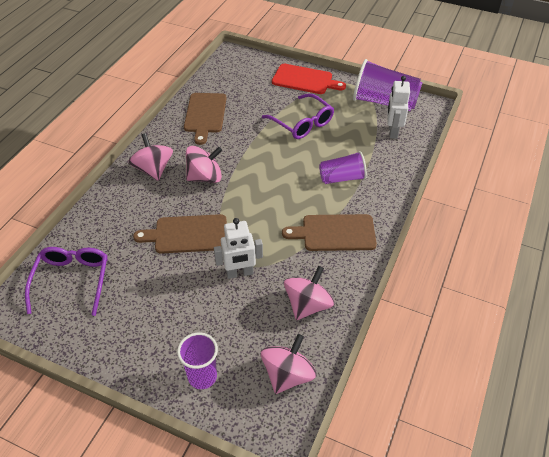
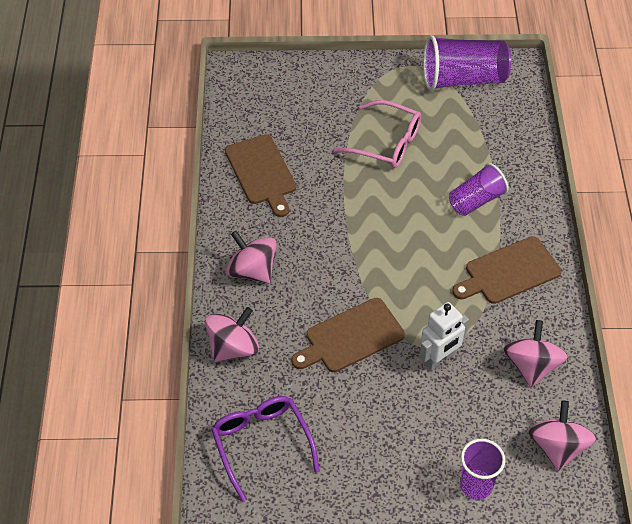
camera: 25 degrees left, 5 degrees up
(205, 177) = (321, 257): pink spinning top -> pink spinning top (233, 347)
(302, 123) = (386, 143): purple glasses -> pink glasses
(305, 80) = (350, 78): red cutting board -> none
(392, 131) = (496, 117): white robot -> none

